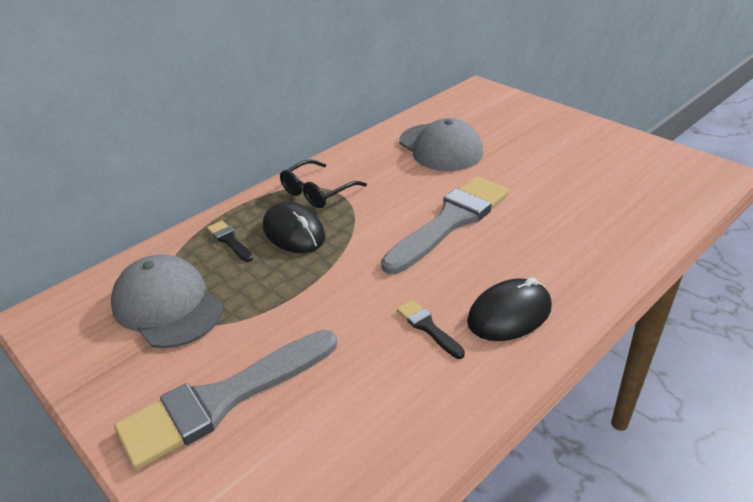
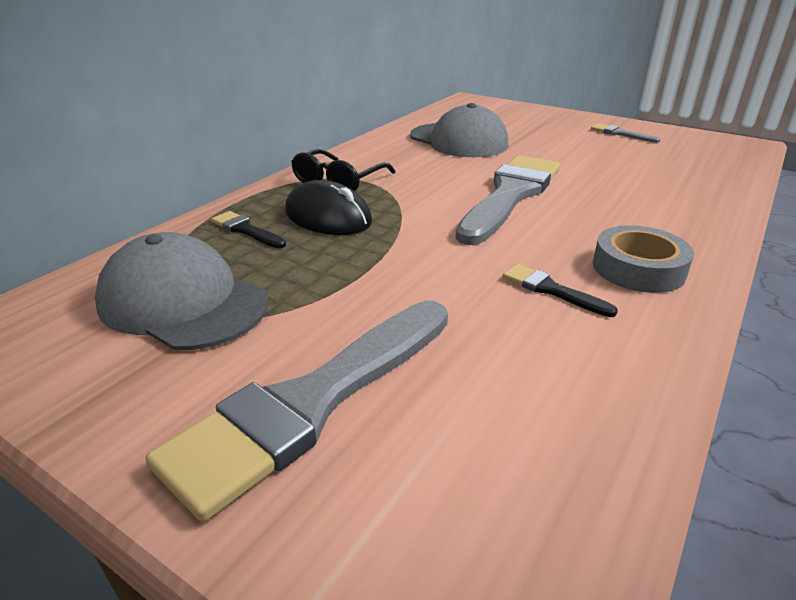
camera: 15 degrees left, 5 degrees down
(509, 314) = (638, 268): black mouse -> grey tape
(598, 148) = (620, 134): none -> grey brush

